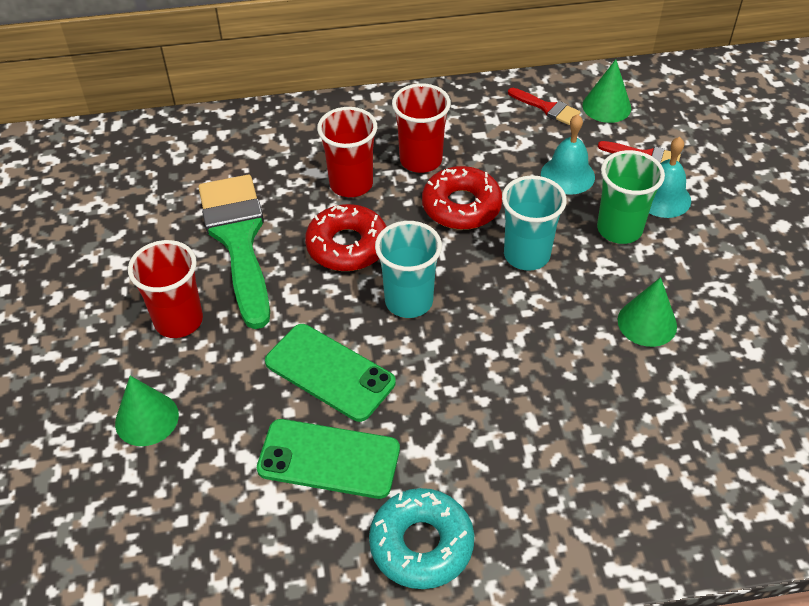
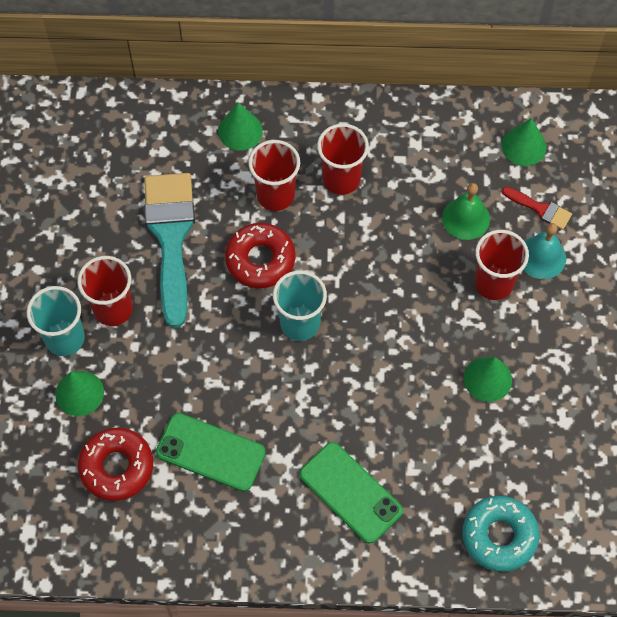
camera: 10 degrees right, 15 degrees up
(238, 240) = (171, 237): green brush -> turquoise brush
(299, 134) = (240, 131): none -> green cone
(330, 372) = (224, 378): green phone -> green phone (350, 492)
(421, 544) = (265, 532): turquoise donut -> turquoise donut (499, 536)
(461, 206) = (365, 235): red donut -> red donut (117, 467)
(526, 255) = (407, 295): turquoise cup -> turquoise cup (65, 338)
(547, 108) = (469, 139): red brush -> none
(567, 175) = (466, 218): turquoise bell -> green bell
(619, 229) = (493, 283): green cup -> red cup

